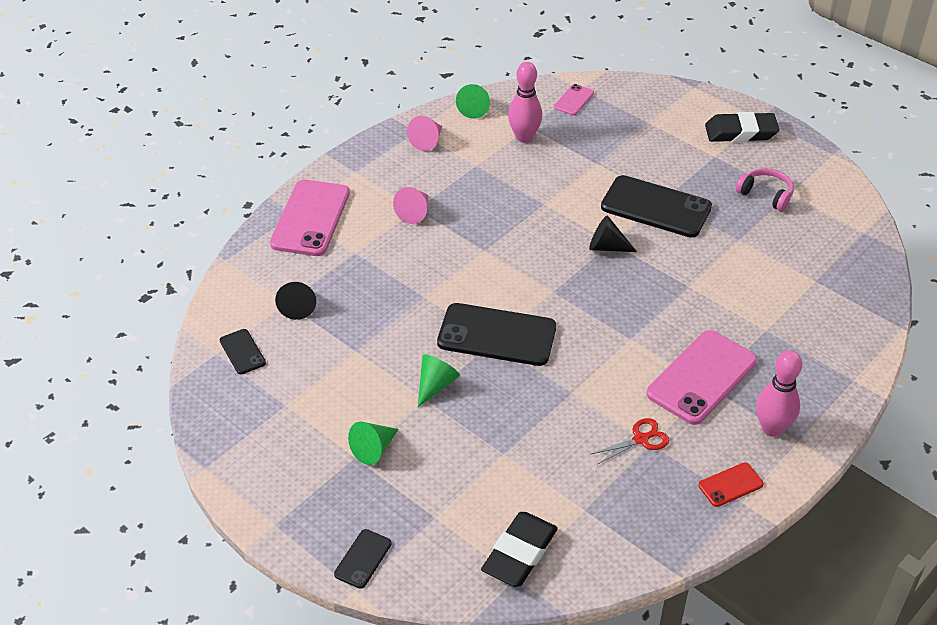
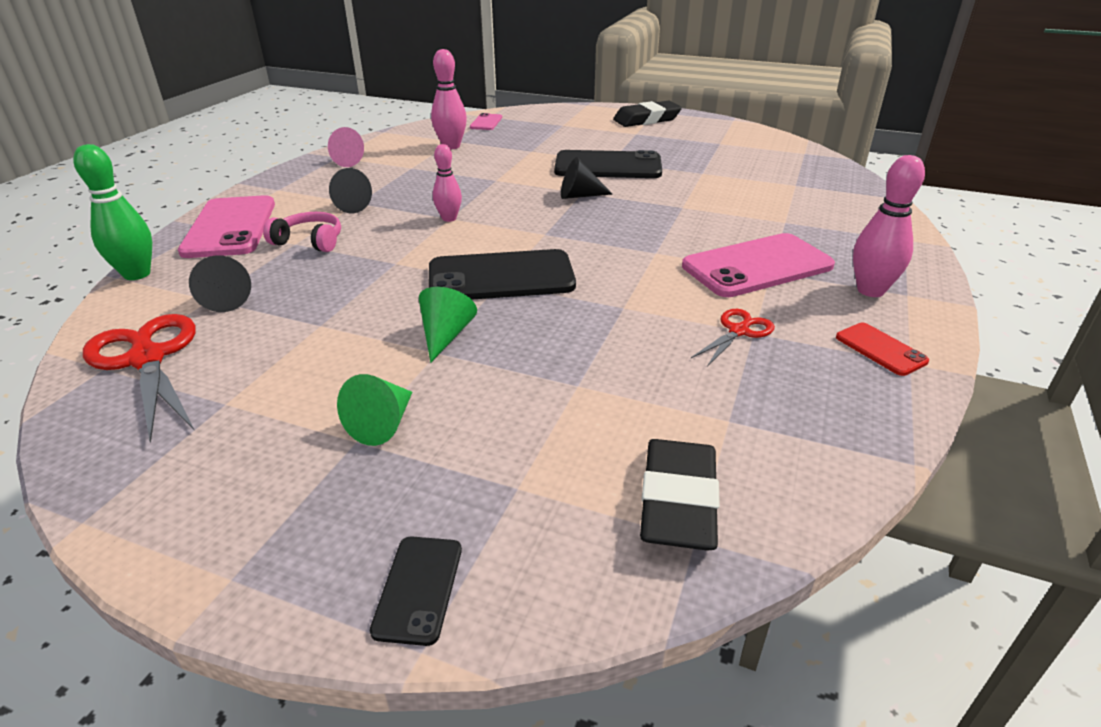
camera: 20 degrees left, 10 degrees down
(239, 260) = (137, 274): none -> green bowling pin
(242, 352) = (147, 358): black phone -> red scissors
(415, 212) = (357, 205): pink cone -> black cone
(474, 109) = (392, 138): green cone -> none
(483, 251) = (449, 218): none -> pink bowling pin
(702, 377) = (757, 266): pink phone -> pink phone turned 45 degrees clockwise
(730, 485) = (880, 349): red phone -> red phone turned 75 degrees counterclockwise
(766, 194) = (700, 146): pink headphones -> pink headphones (309, 241)

